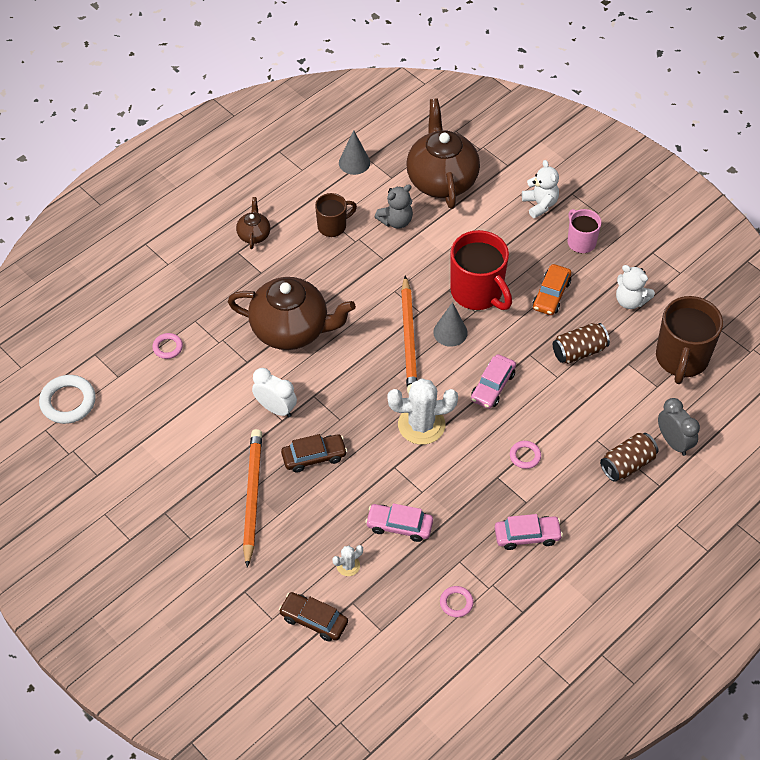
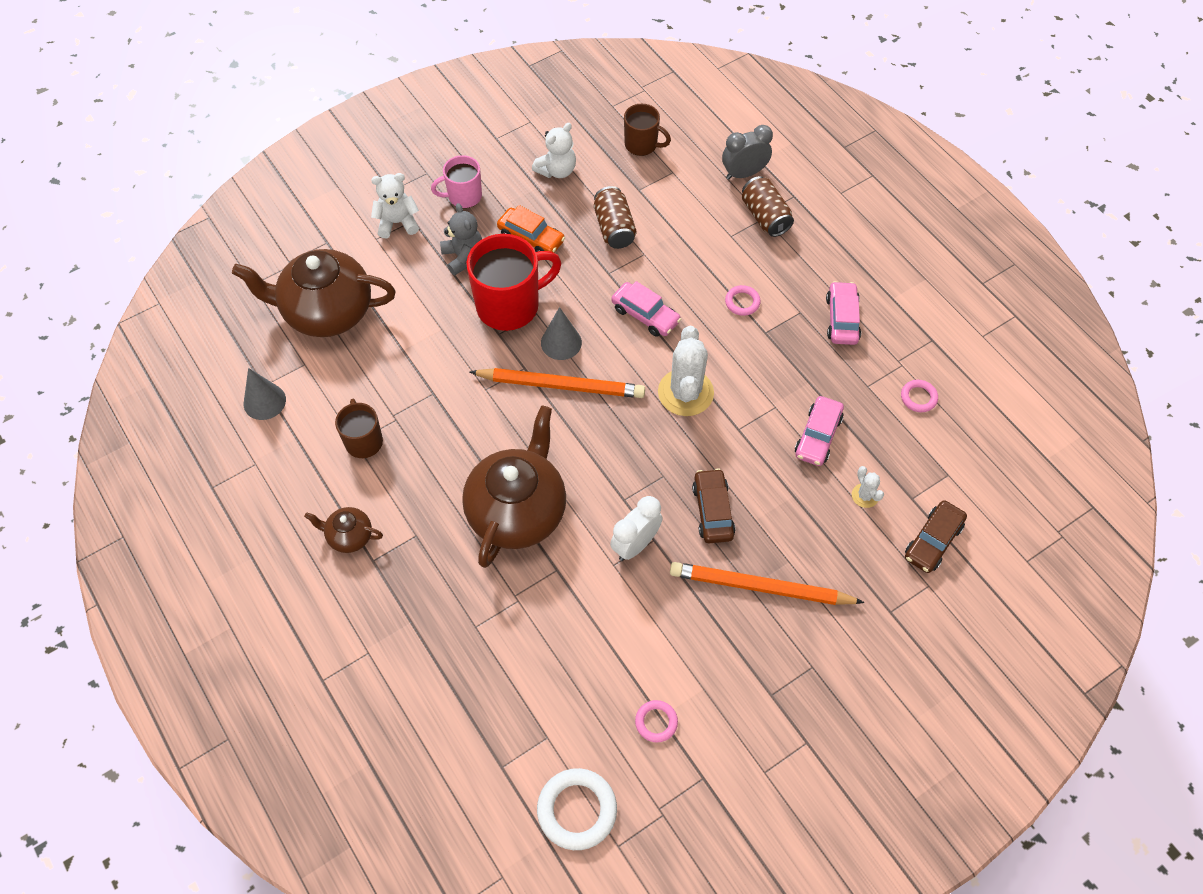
camera: 80 degrees left, 5 degrees up
(168, 347) = (512, 666): pink ring -> pink ring (656, 722)
(396, 221) = (377, 370): grey teddy bear -> grey teddy bear (463, 257)
(681, 358) = (642, 145): brown mug -> brown mug, size x0.57

